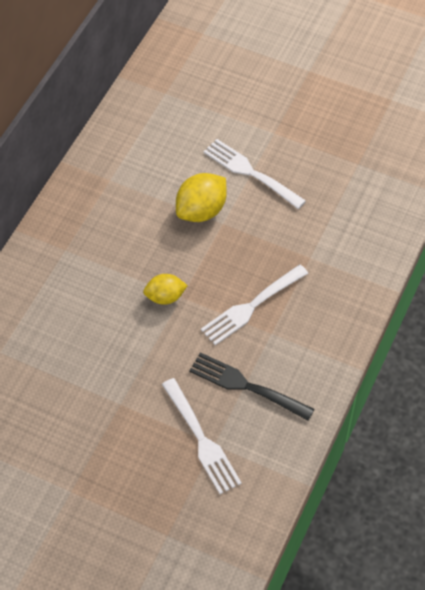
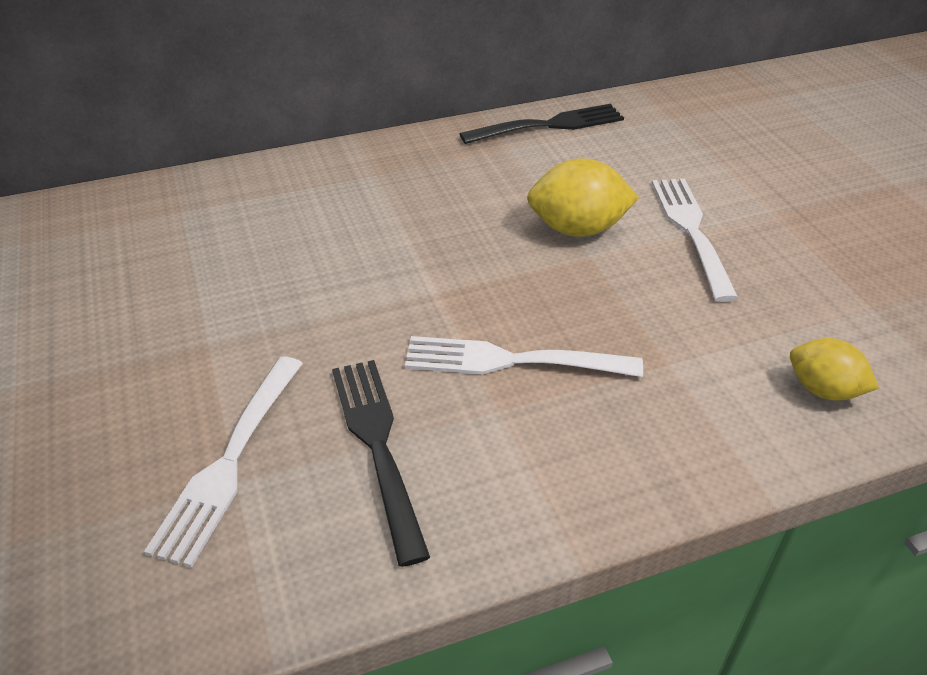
camera: 45 degrees right, 15 degrees down
(111, 145) = (549, 125): none -> black fork
(165, 297) = (417, 279): yellow lemon -> yellow lemon (823, 390)

